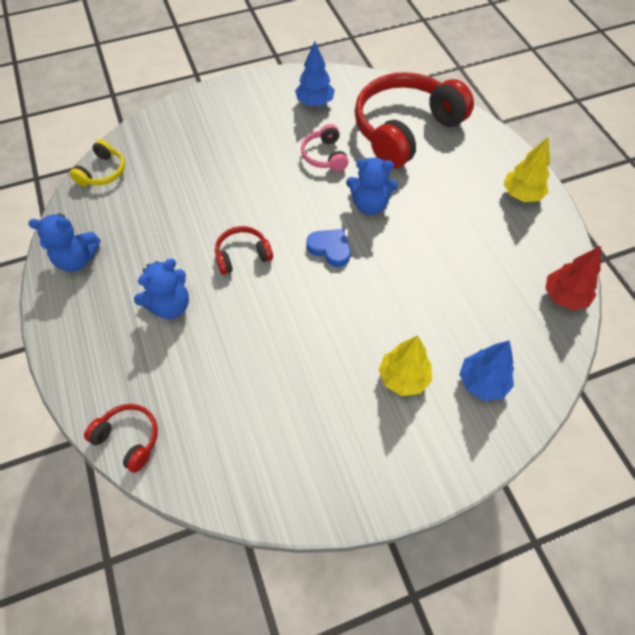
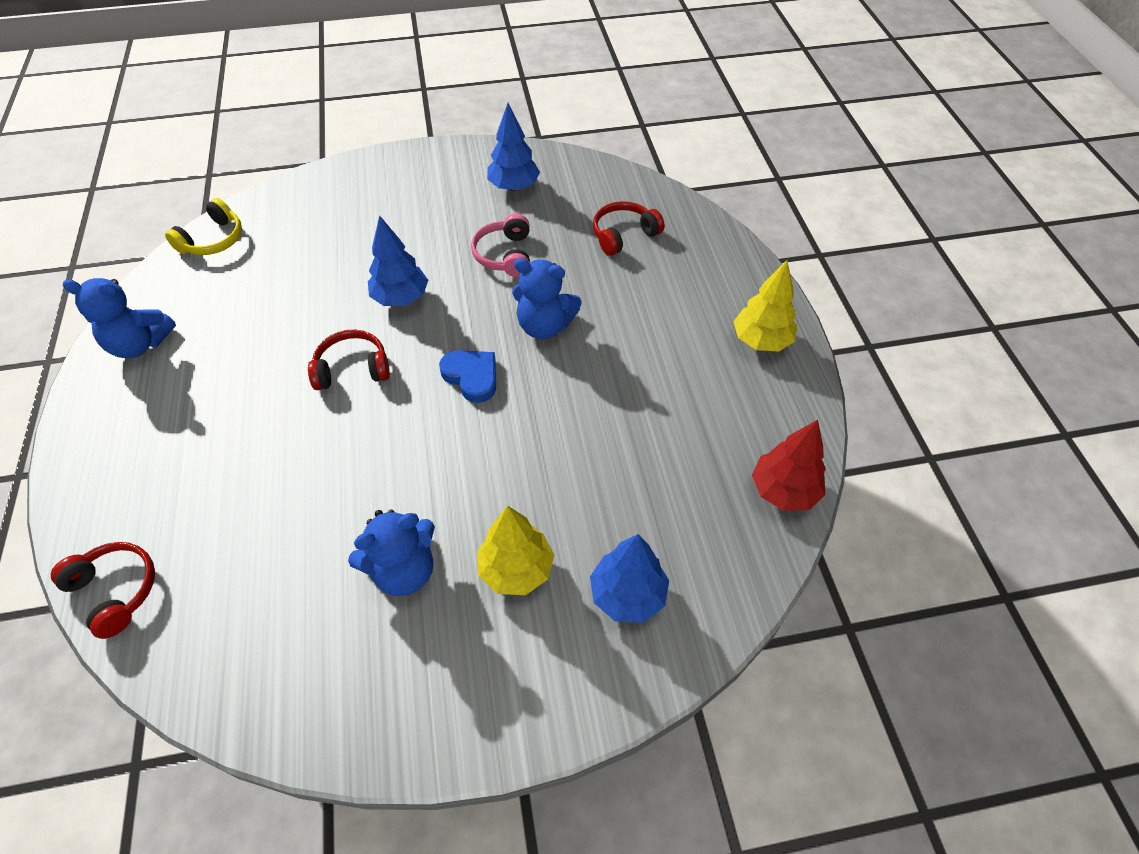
camera: 10 degrees right, 5 degrees down
(170, 305) = (234, 421): blue teddy bear -> blue teddy bear (404, 570)
(260, 198) = (401, 298): none -> blue tree
(405, 130) = (623, 235): red headphones -> red headphones, size x0.44

